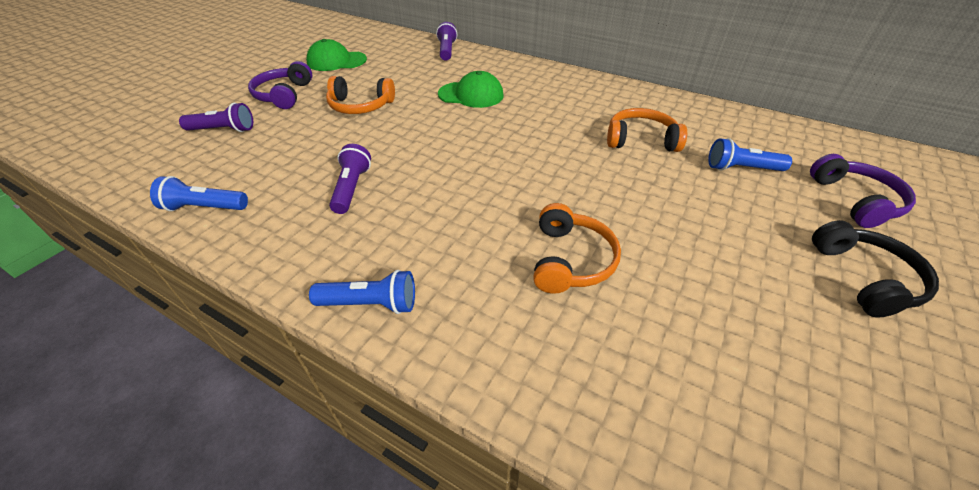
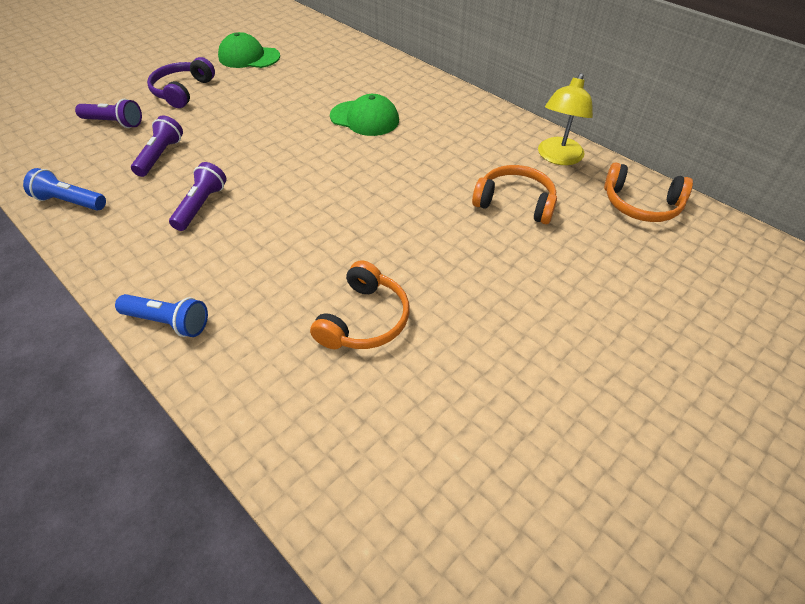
camera: 15 degrees right, 5 degrees up
(360, 106) = (248, 115): orange headphones -> orange headphones (641, 204)
(447, 50) = (367, 58): purple flashlight -> purple flashlight (161, 156)
(652, 102) = (558, 157): none -> yellow lamp
(741, 168) = (606, 256): blue flashlight -> none
(855, 200) = (712, 318): purple headphones -> none
(865, 278) = (655, 404): black headphones -> none

